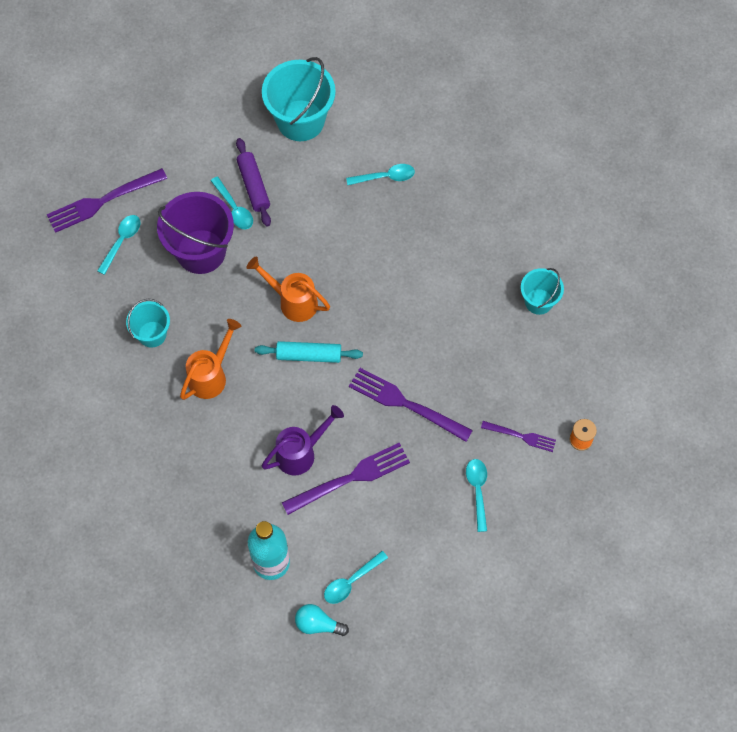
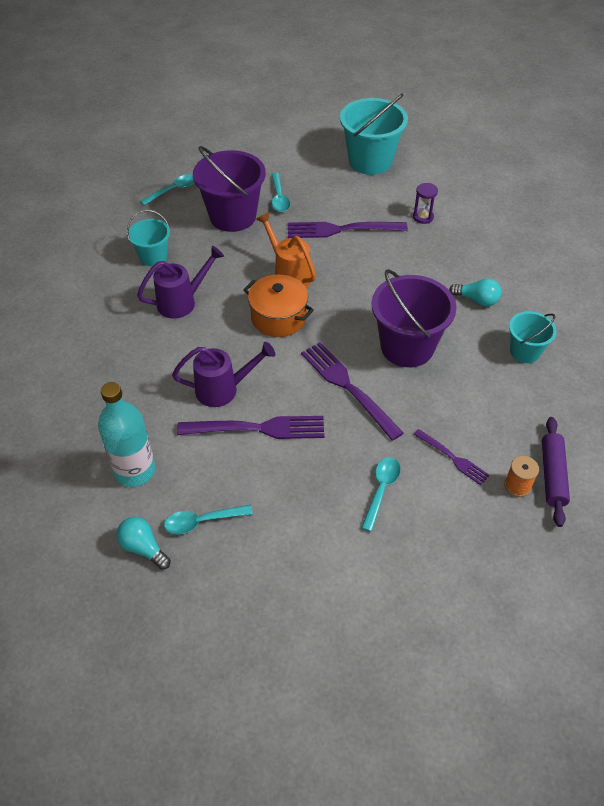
camera: 25 degrees right, 15 degrees down
(103, 201) = (177, 162): purple fork -> purple fork (341, 229)
(211, 376) = (182, 302): orange watering can -> purple watering can
(254, 186) = (305, 189): purple rolling pin -> purple rolling pin (552, 475)
(309, 355) = (278, 317): turquoise rolling pin -> orange pot
(385, 177) = (423, 217): turquoise spoon -> purple hourglass
(437, 339) = (407, 347): none -> purple bucket
(476, 260) = (477, 300): none -> turquoise light bulb

